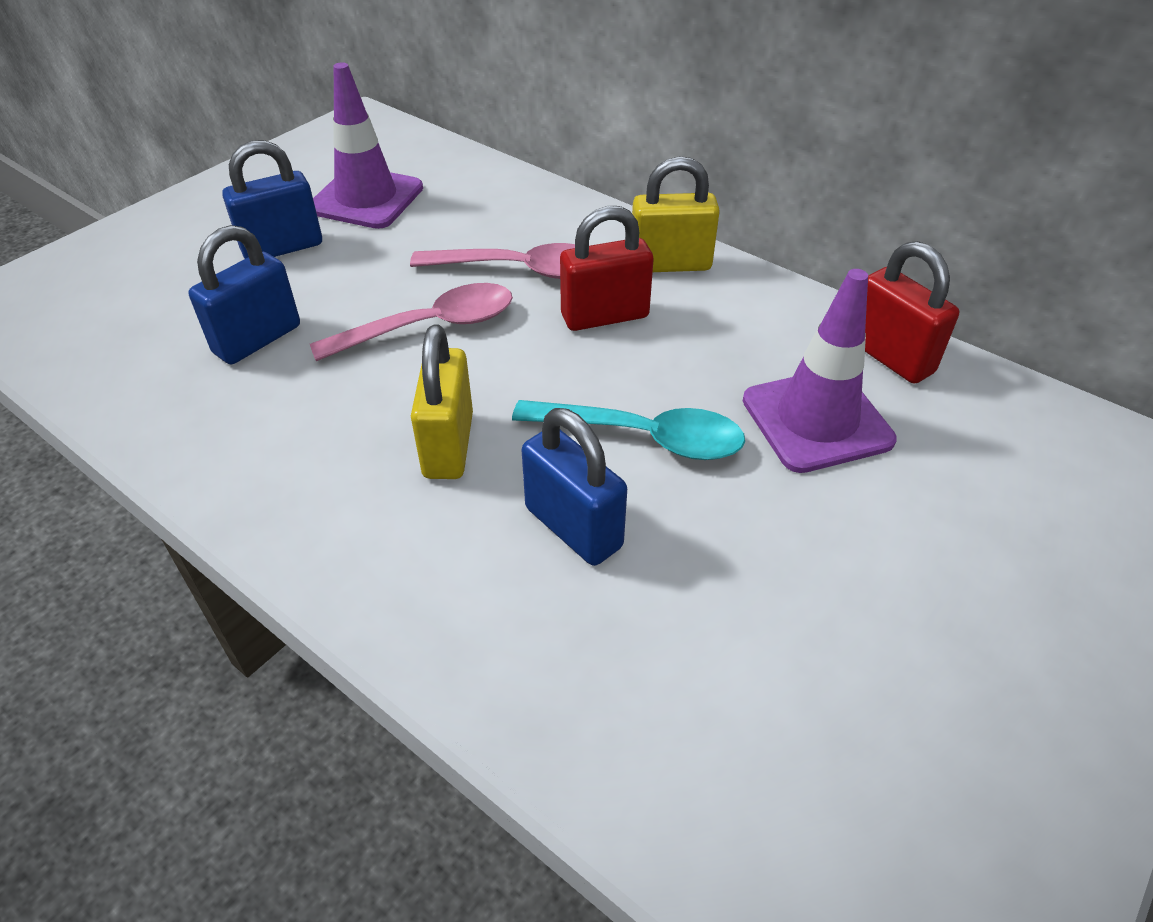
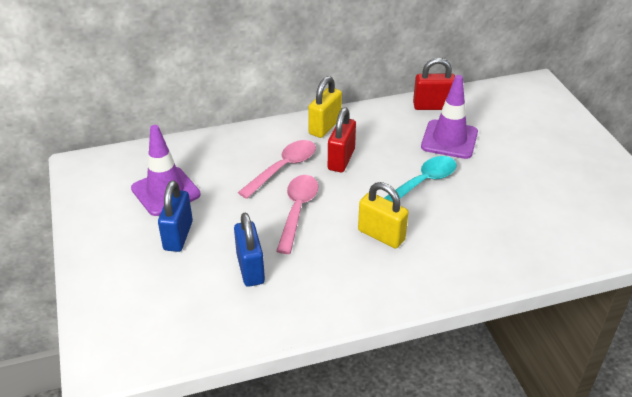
camera: 55 degrees left, 5 degrees down
(573, 527) = (453, 221): blue padlock -> none

